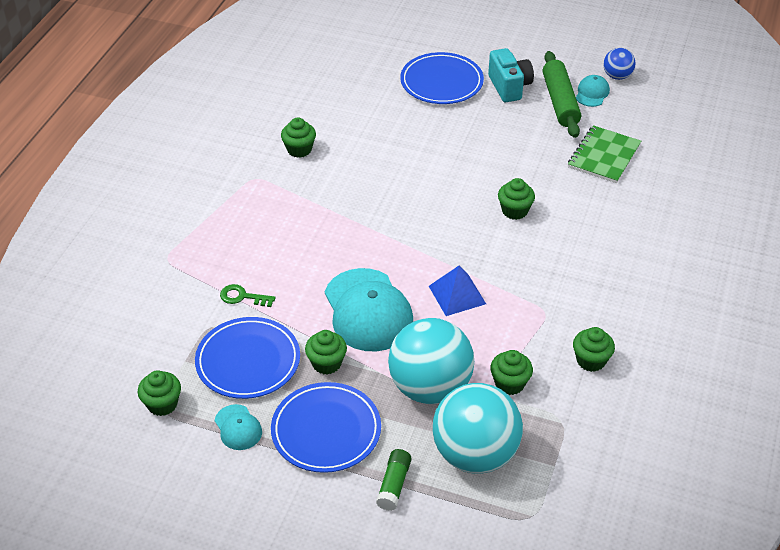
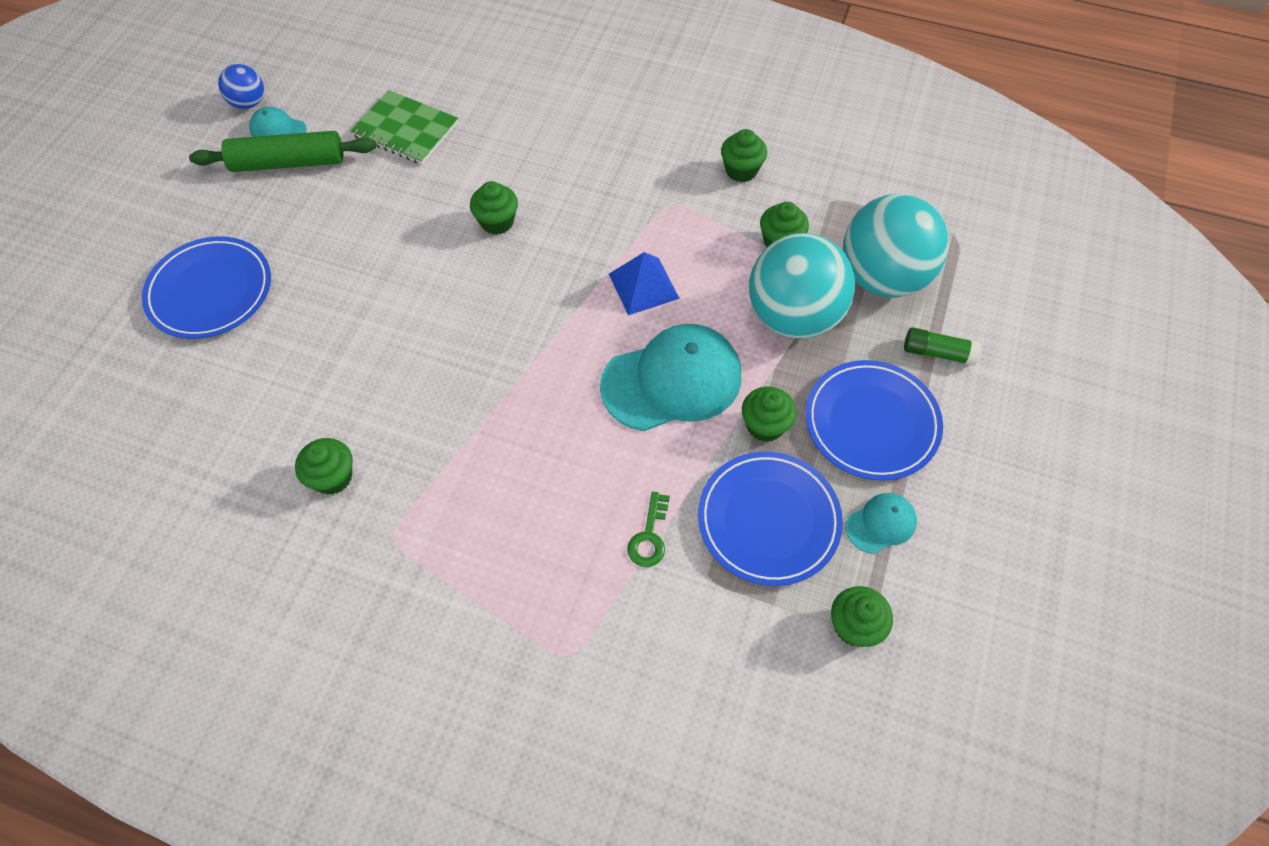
camera: 90 degrees left, 15 degrees up
(509, 87) = (242, 213): turquoise camera -> none

